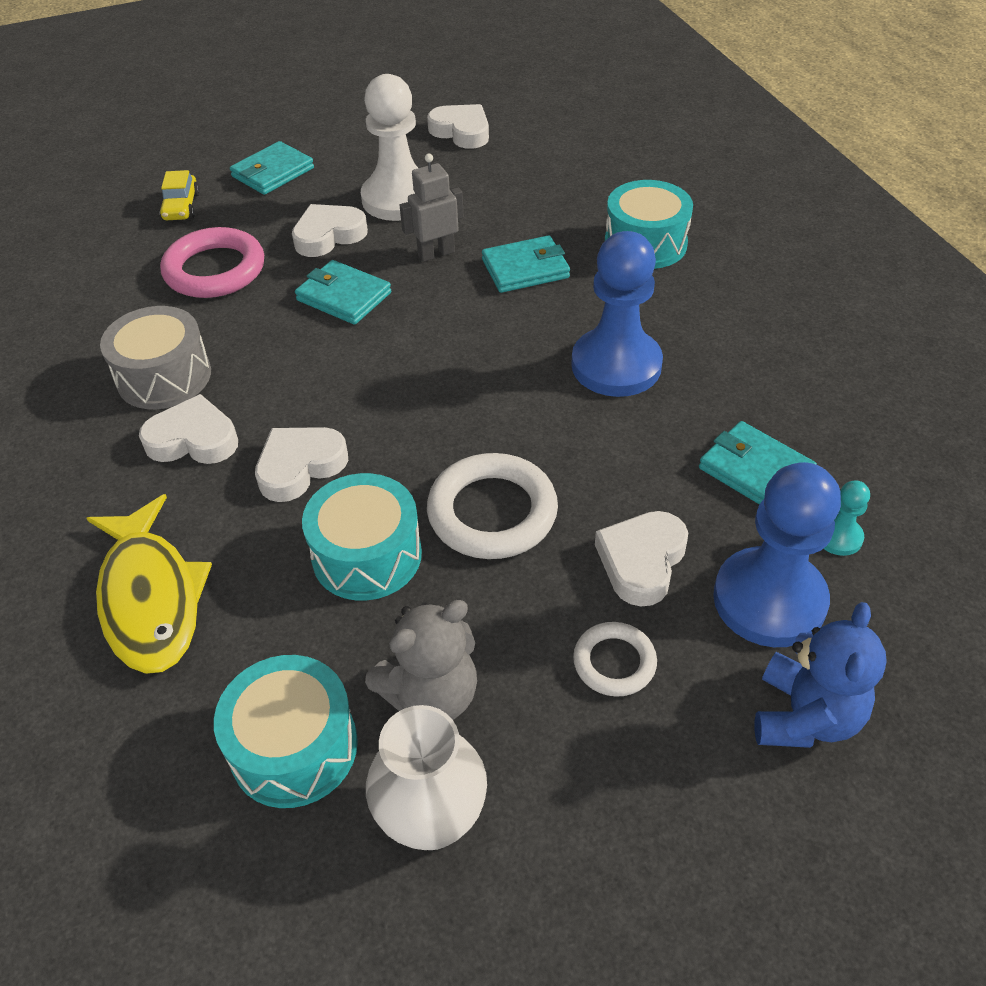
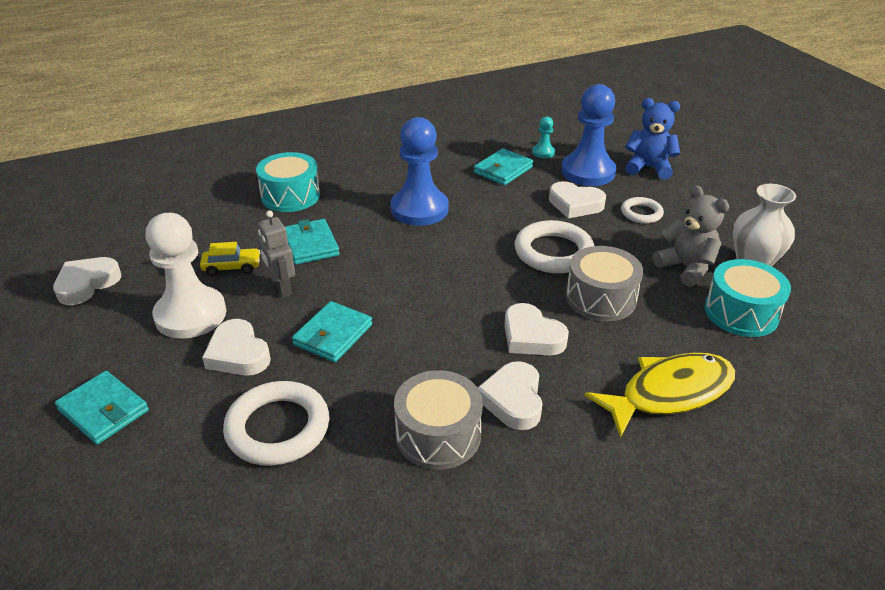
camera: 95 degrees left, 10 degrees down
(181, 207) = (147, 480): yellow car -> yellow car (232, 267)
(215, 270) = (278, 428): pink ring -> white ring
(367, 555) = (601, 298): turquoise drum -> grey drum

